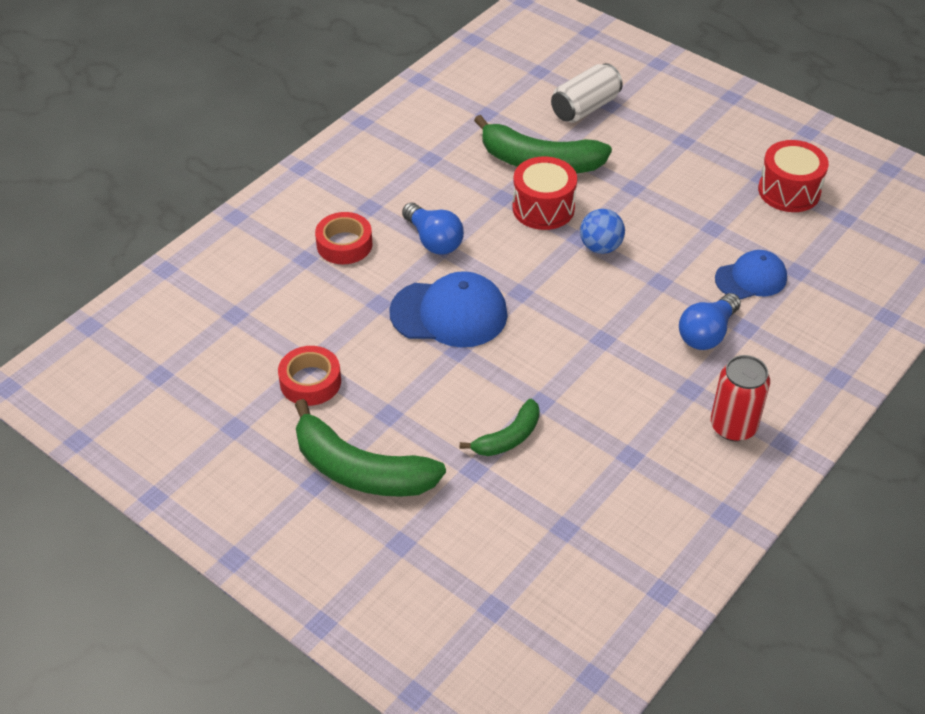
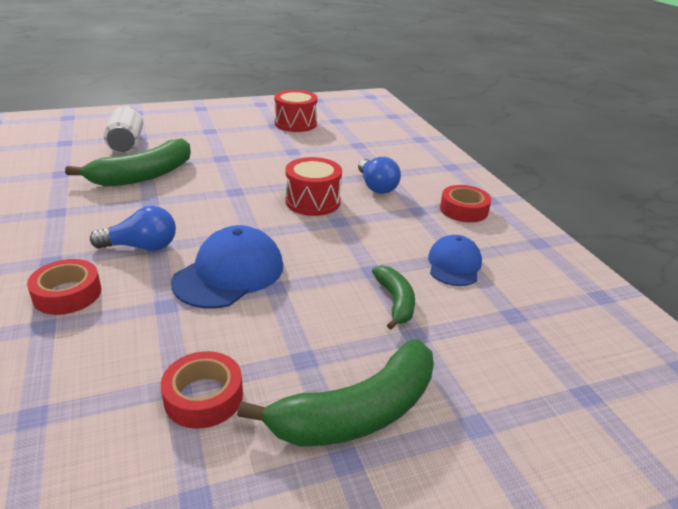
camera: 60 degrees left, 15 degrees down
(543, 208) = (187, 191): red drum -> red drum (313, 202)
(600, 247) = (255, 188): blue ball -> none
(733, 426) = (463, 210): red can -> red tape
(751, 278) = (347, 157): blue cap -> blue cap (454, 264)

